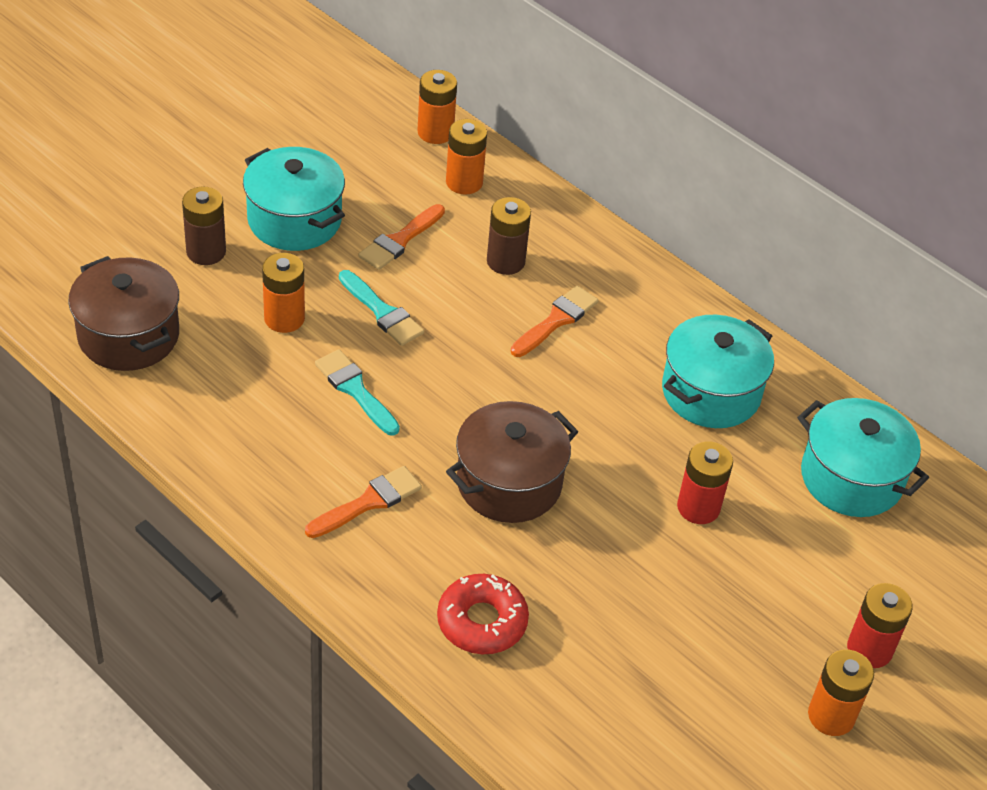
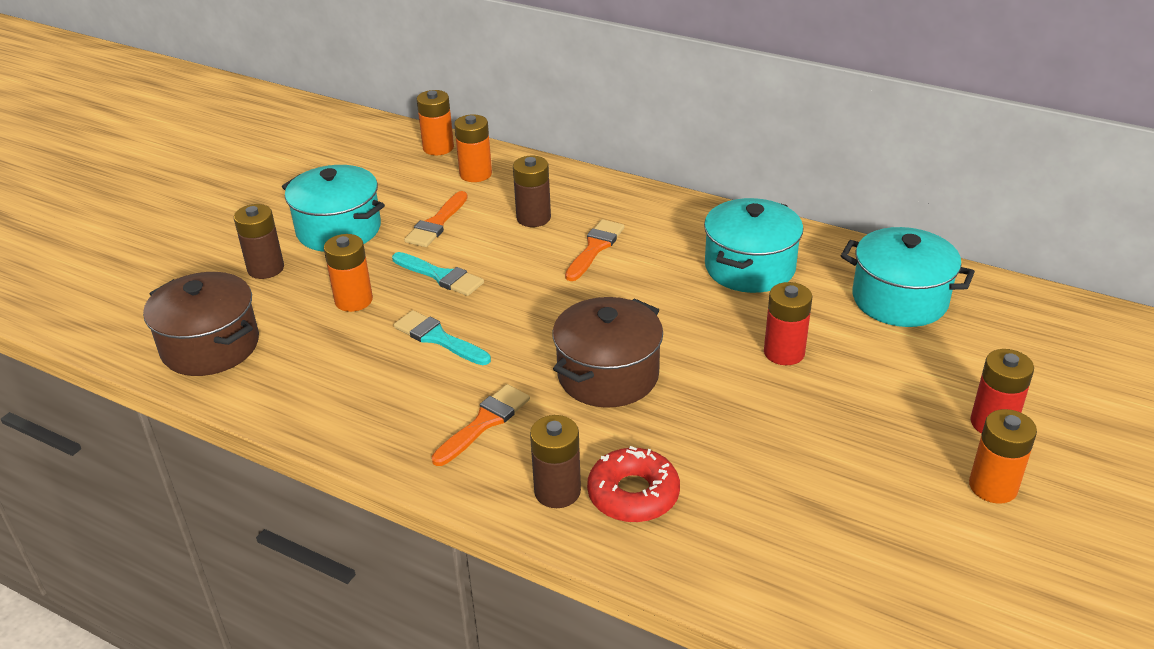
camera: 10 degrees left, 10 degrees down
(411, 597) = (557, 491): none -> brown battery

